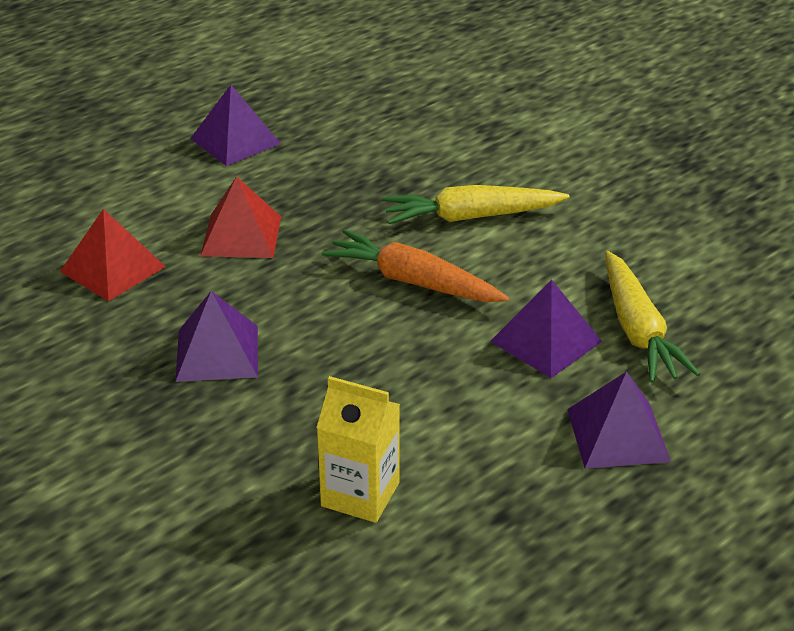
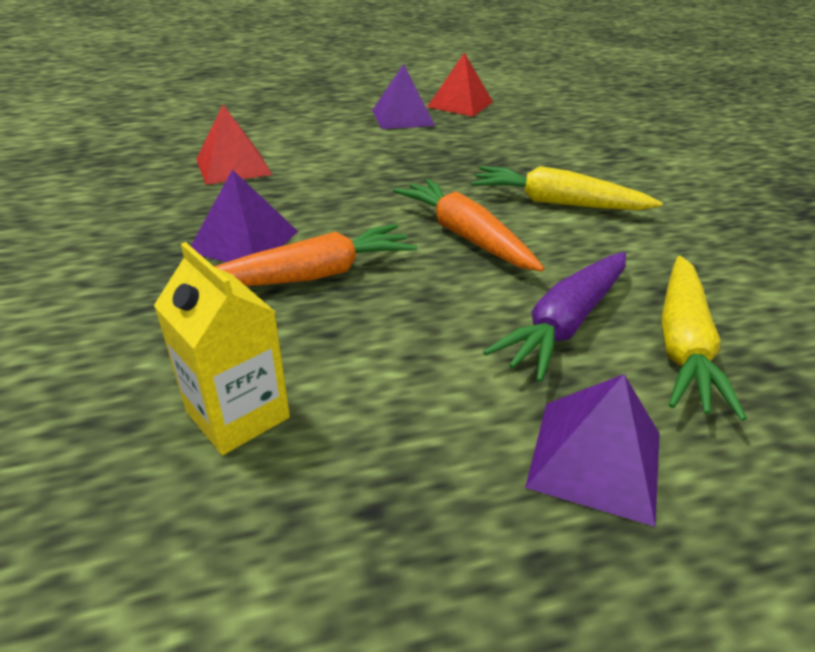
camera: 25 degrees right, 0 degrees up
(241, 235) = (349, 170): red pyramid -> red pyramid (460, 104)
(312, 366) = (313, 275): none -> orange carrot
(546, 341) = (565, 323): purple pyramid -> purple carrot

